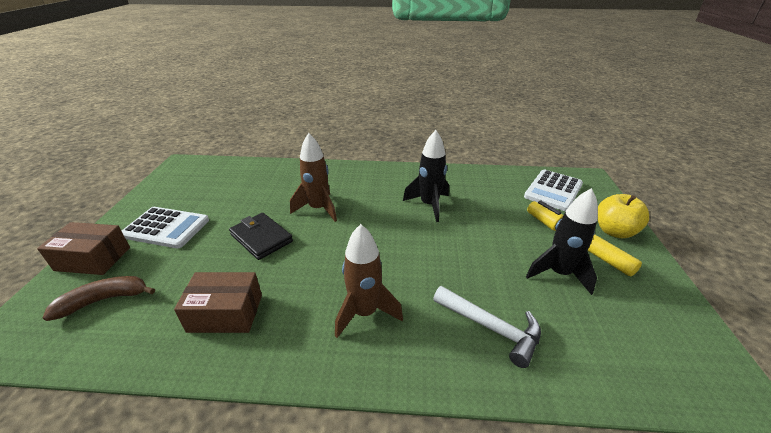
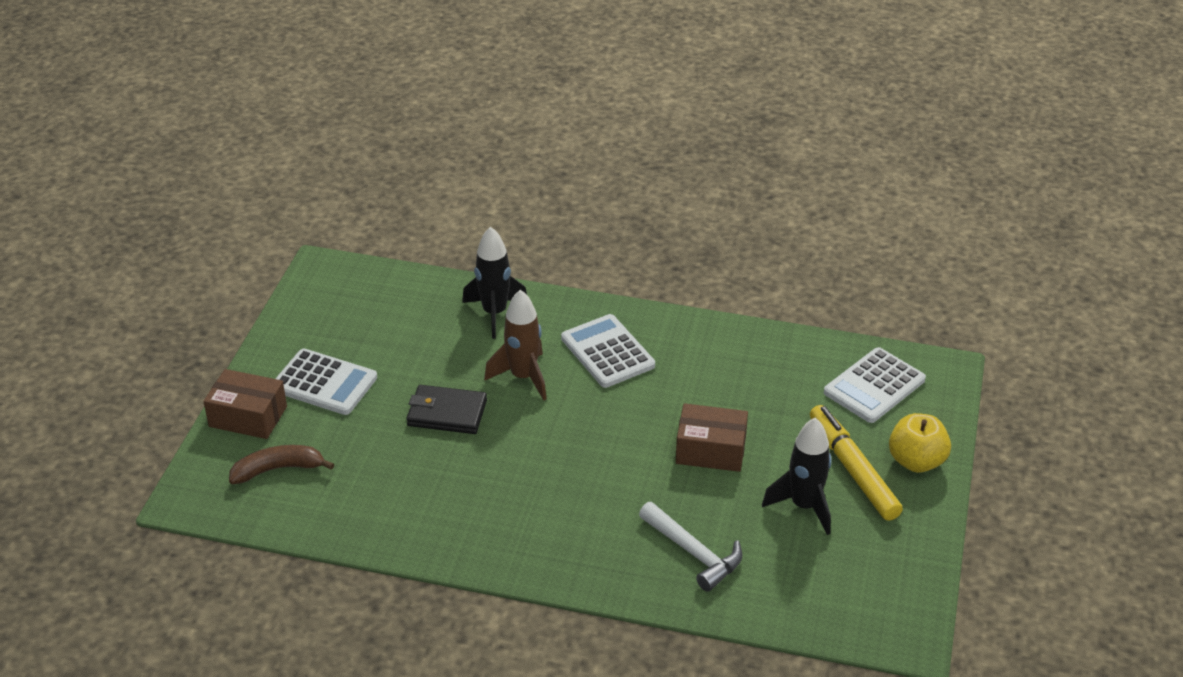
camera: 10 degrees right, 5 degrees up
(225, 313) = (411, 500): brown box -> brown box (710, 450)
(261, 238) = (447, 413): black wallet -> black wallet turned 45 degrees counterclockwise
(365, 313) = (561, 520): brown rocket -> none
(374, 189) = (607, 352): none -> white calculator
(429, 205) = (679, 390): black rocket -> black rocket (494, 313)

